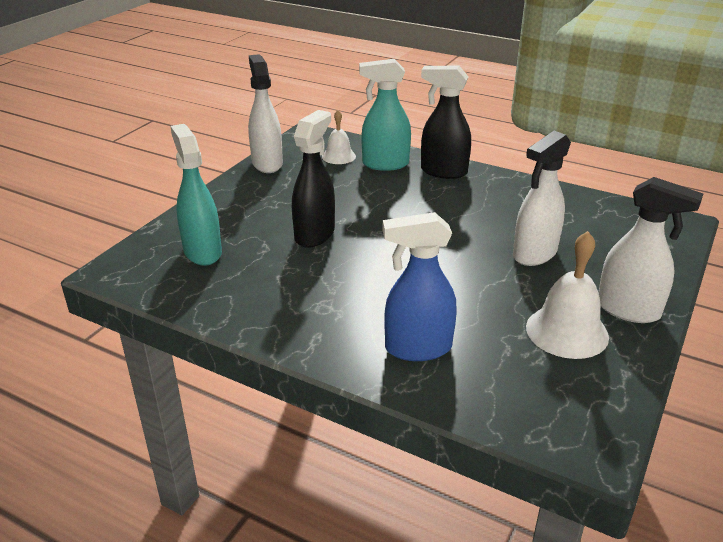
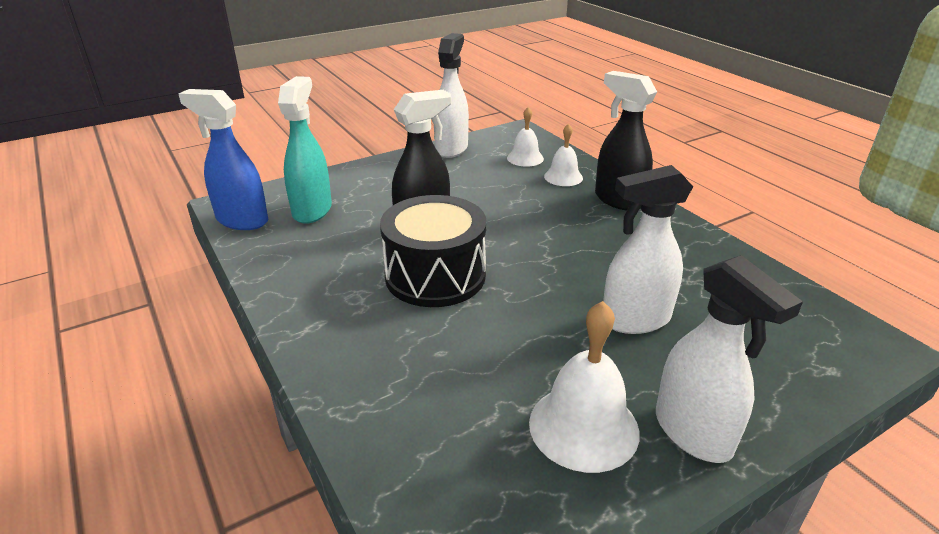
camera: 30 degrees right, 0 degrees up
(368, 270) = (435, 276): none -> black drum
(385, 164) = (563, 177): turquoise spray bottle -> white bell
(417, 348) = (396, 375): blue spray bottle -> blue spray bottle (241, 220)

